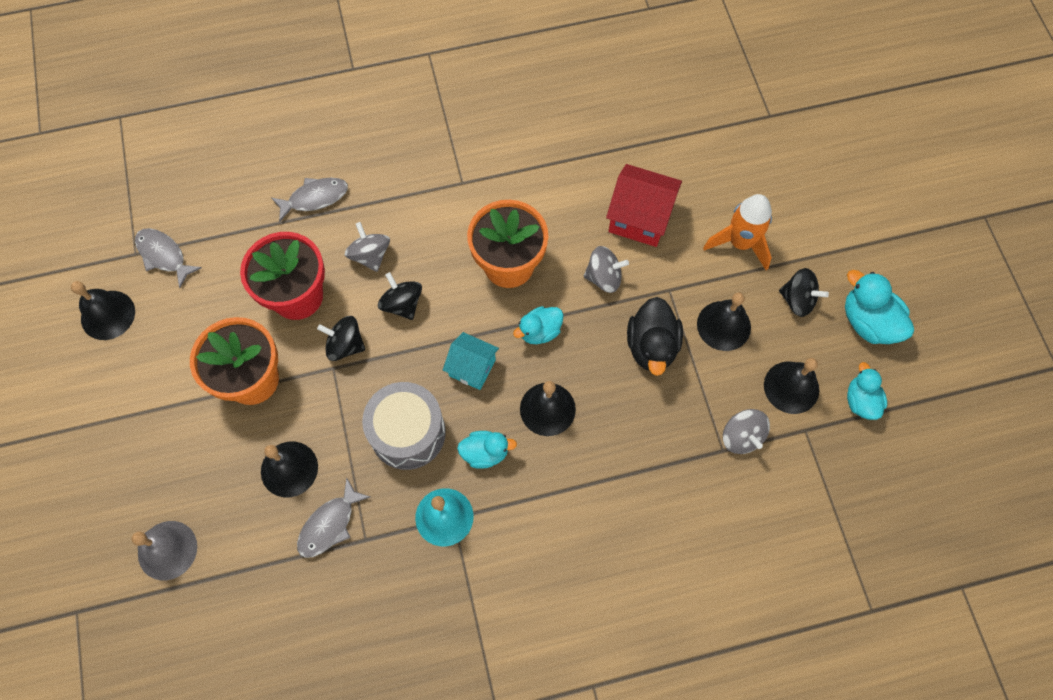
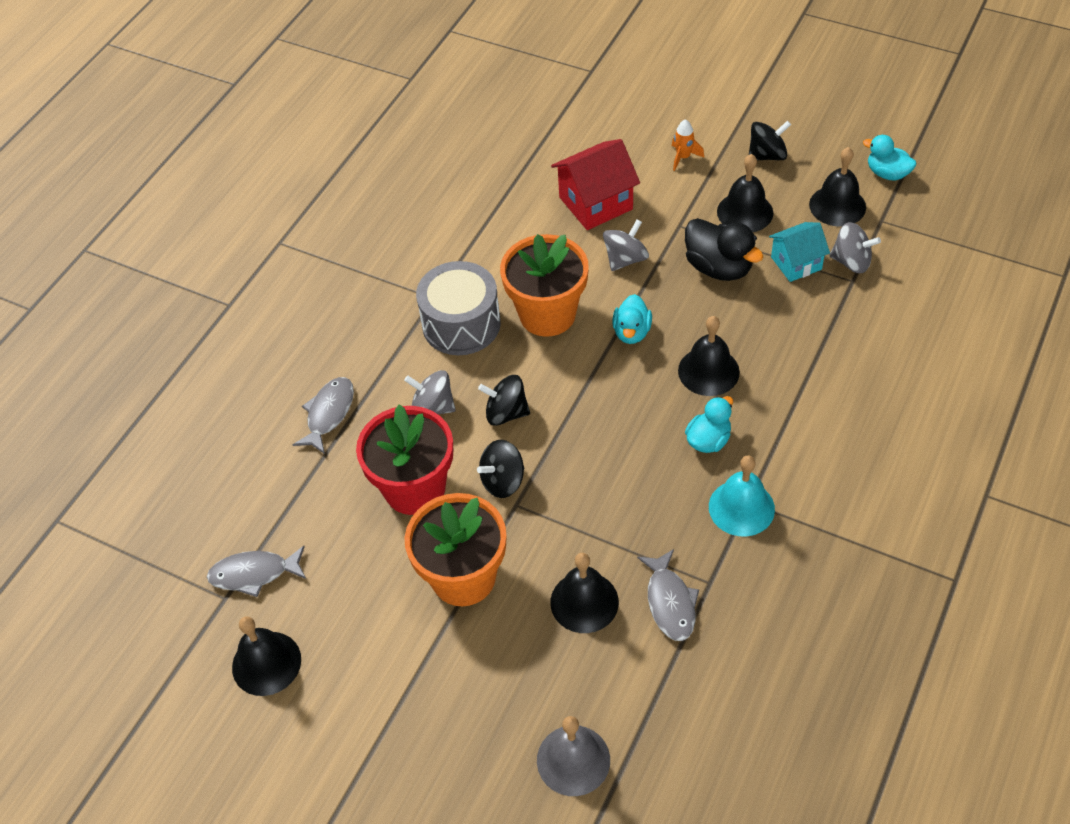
camera: 45 degrees left, 15 degrees down
(408, 433) = (635, 486): grey drum -> grey drum (461, 324)
(472, 368) = (619, 400): turquoise house -> turquoise house (796, 263)
(740, 243) = (683, 157): orange rocket -> orange rocket, size x0.53
(868, 322) = (826, 128): turquoise duck -> none

